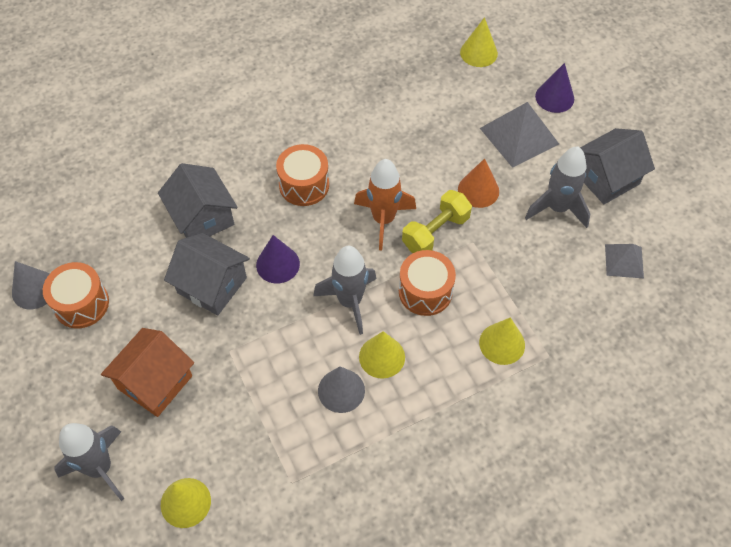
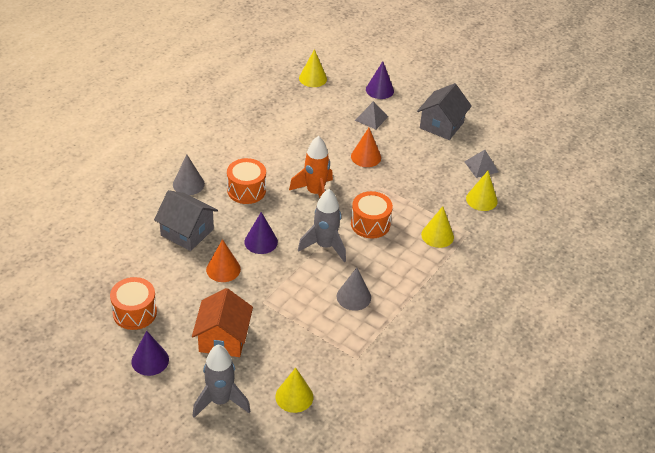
camera: 30 degrees left, 15 degrees down
(34, 289) = (91, 316): grey cone -> grey cone (188, 184)
(59, 376) = (150, 360): none -> purple cone
(212, 285) = (223, 269): grey house -> orange cone
(382, 357) = (367, 269): yellow cone -> yellow cone (481, 200)
(435, 232) = (354, 189): yellow dumbbell -> none
(519, 136) = (371, 118): grey pyramid -> grey pyramid, size x0.59
(557, 208) = (422, 151): grey rocket -> none

